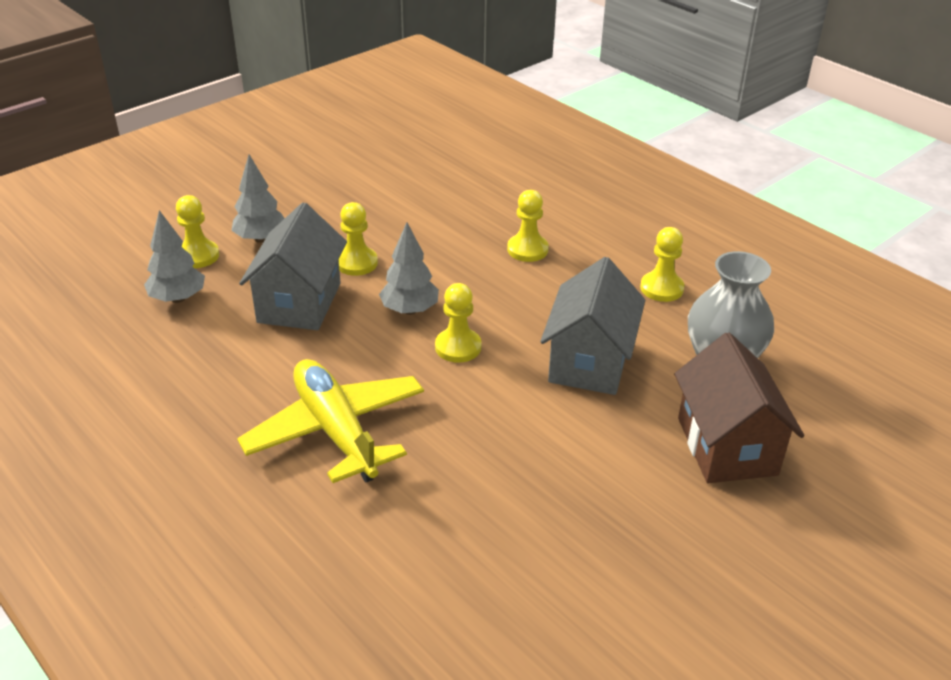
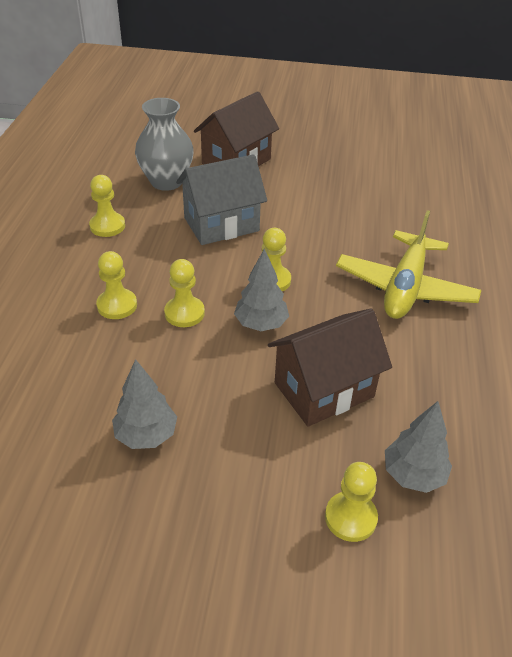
camera: 130 degrees left, 5 degrees up
(261, 239) = (274, 490): grey tree -> grey tree (146, 435)
(299, 303) = (324, 390): grey house -> brown house
(356, 263) = (237, 392): yellow pawn -> yellow pawn (184, 313)

